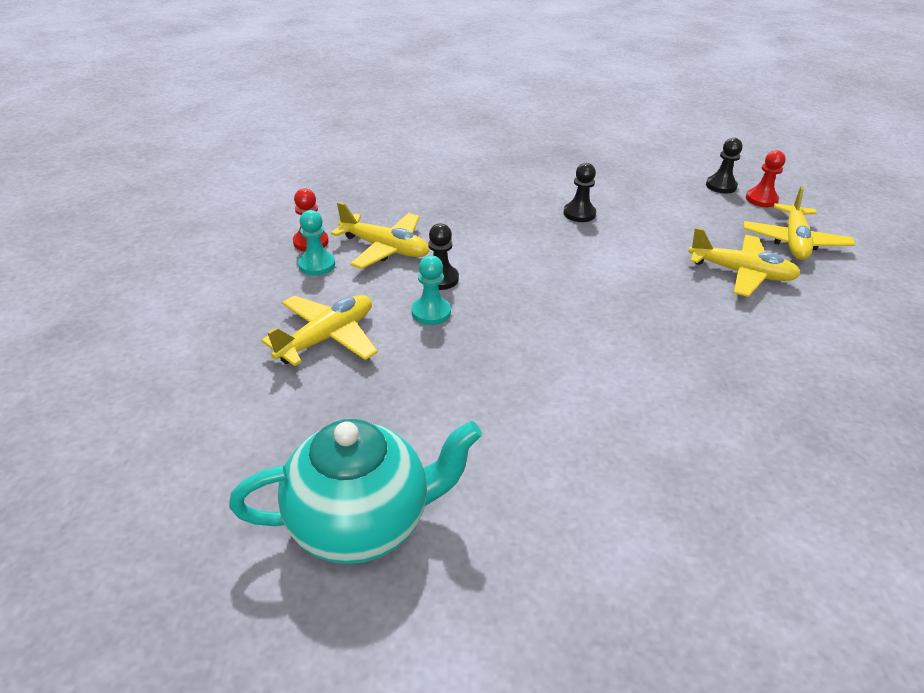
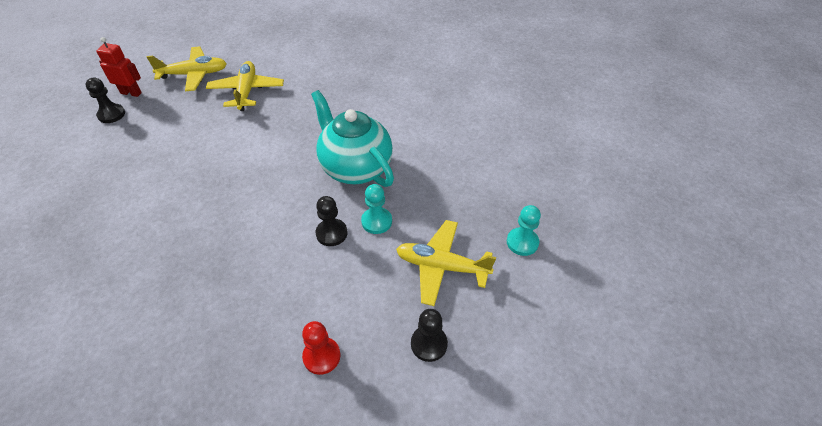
camera: 115 degrees left, 10 degrees up
(317, 265) = (356, 328): turquoise pawn -> turquoise pawn (522, 242)
(362, 522) = (555, 180): turquoise teapot -> turquoise teapot (355, 168)
(385, 248) = (305, 289): yellow plane -> none
(579, 213) = (189, 182): black pawn -> black pawn (429, 344)
(761, 199) = (131, 93): red pawn -> red robot

